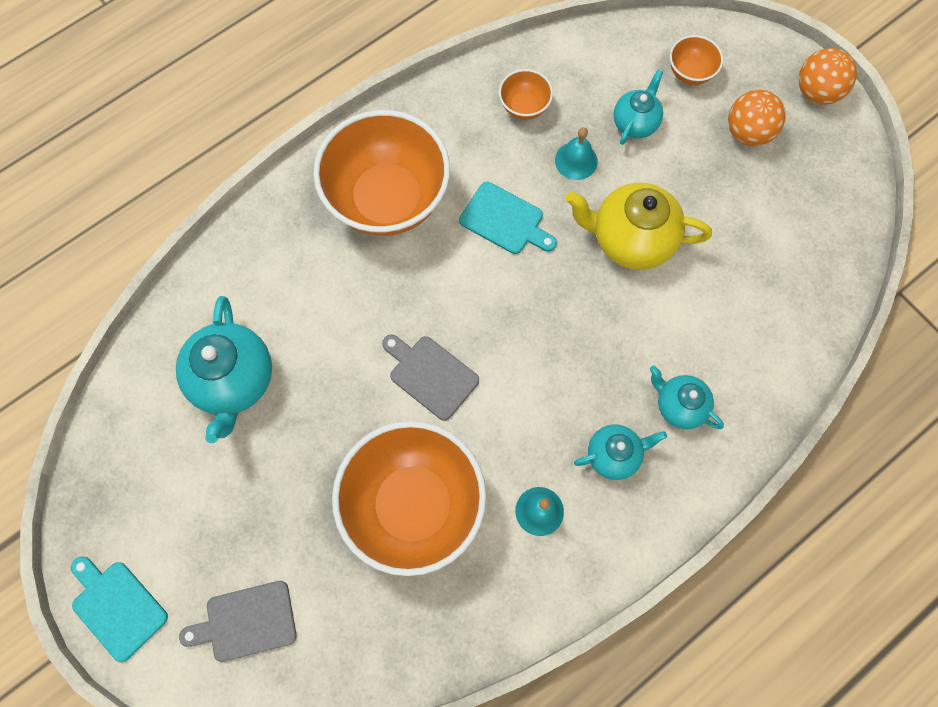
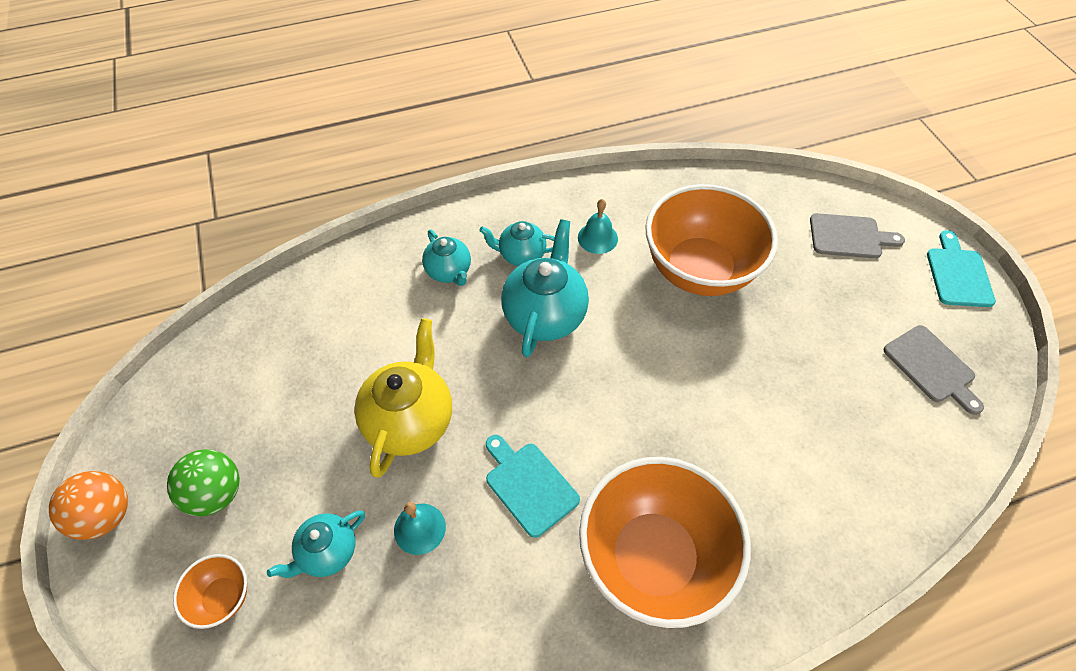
camera: 160 degrees left, 15 degrees down
(117, 606) = (958, 274): turquoise cutting board -> turquoise cutting board turned 150 degrees counterclockwise
(233, 381) = (852, 414): turquoise teapot -> turquoise teapot (545, 315)
(430, 375) = (656, 360): grey cutting board -> grey cutting board (931, 367)
(524, 107) = (445, 626): orange bowl -> none
(630, 239) = (410, 420): yellow teapot -> yellow teapot turned 105 degrees counterclockwise
(747, 133) = (216, 493): orange ball -> green ball

